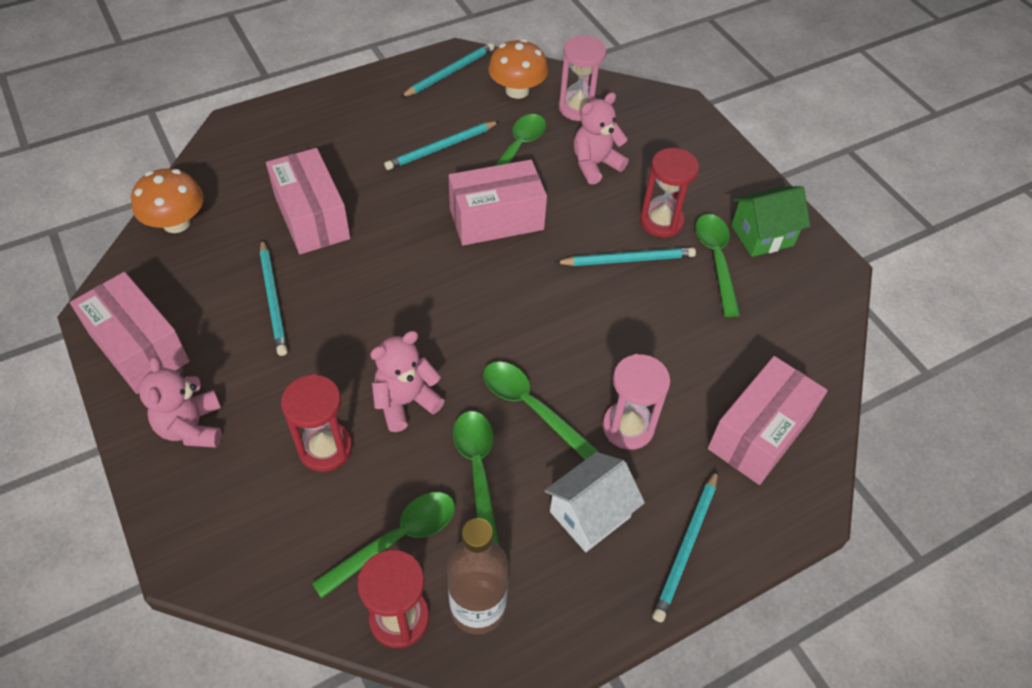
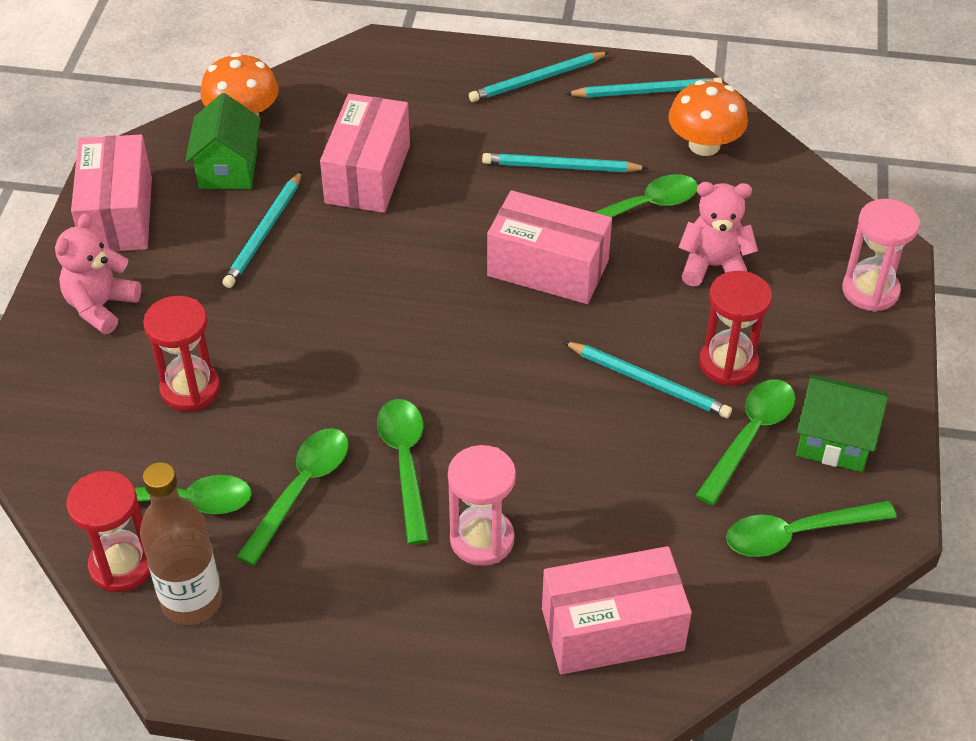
camera: 40 degrees right, 5 degrees down
(200, 267) = (228, 169): none -> green house
(405, 402) = (295, 390): pink teddy bear -> none
(578, 108) = (756, 196): pink hourglass -> pink hourglass (870, 291)
(590, 514) = (366, 591): white house -> none
(686, 547) = (428, 679): turquoise pencil -> turquoise pencil (537, 80)
(797, 305) = (796, 534): none -> green spoon

